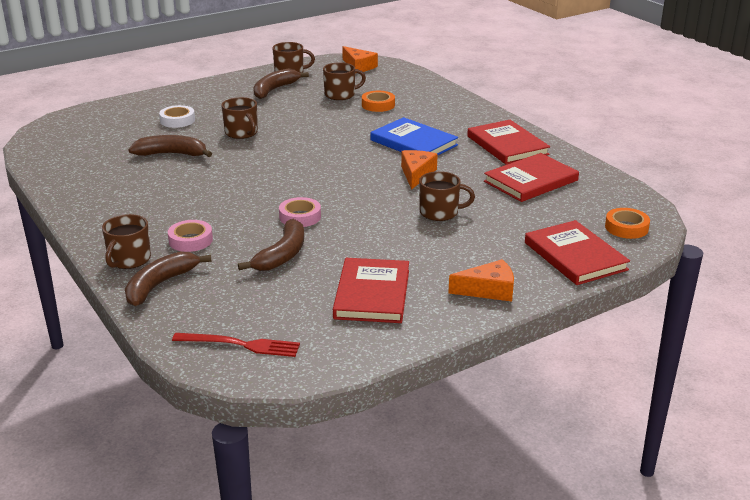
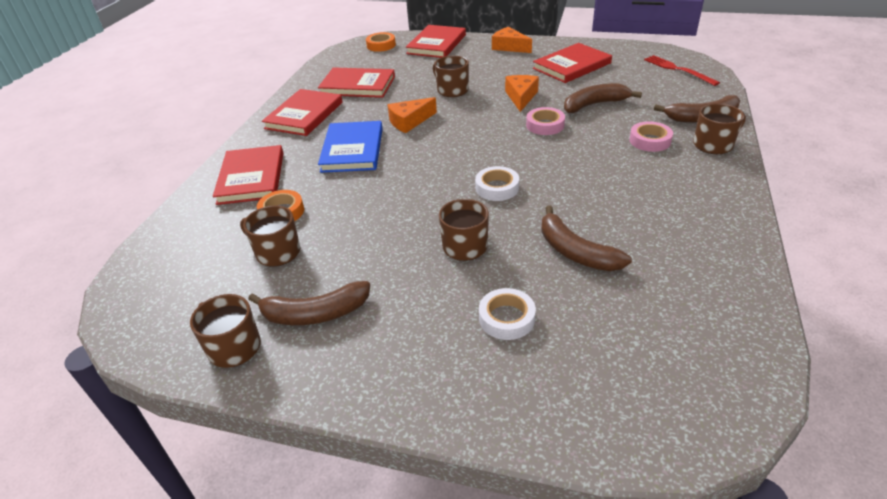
camera: 130 degrees left, 10 degrees up
(268, 163) = (497, 188): none -> white tape
(359, 66) = (152, 301): orange cheese -> orange cheese (521, 97)
(438, 108) = (251, 178): none -> red book

